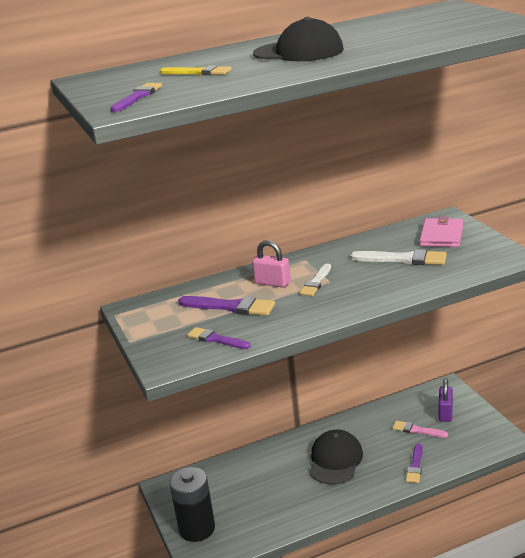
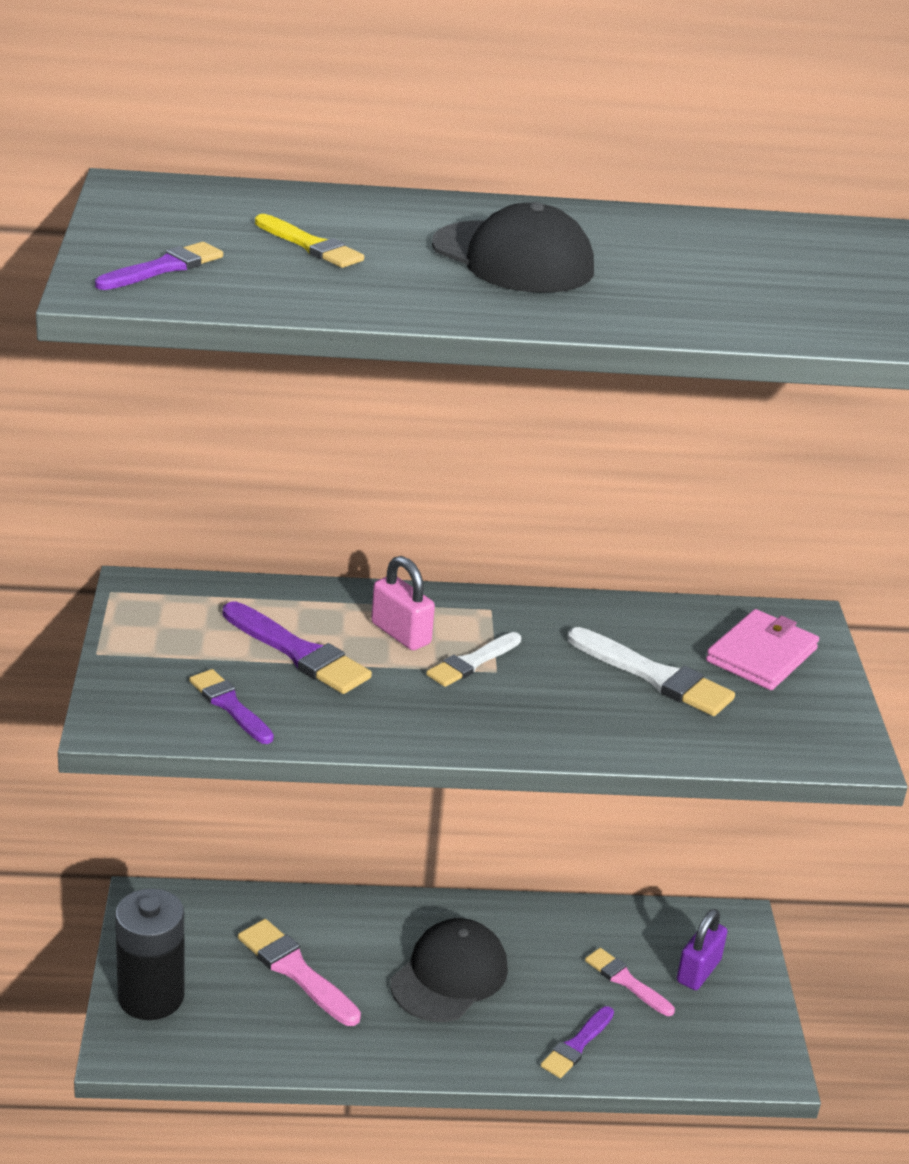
camera: 15 degrees right, 5 degrees up
(260, 488) = (295, 971): none -> pink brush

